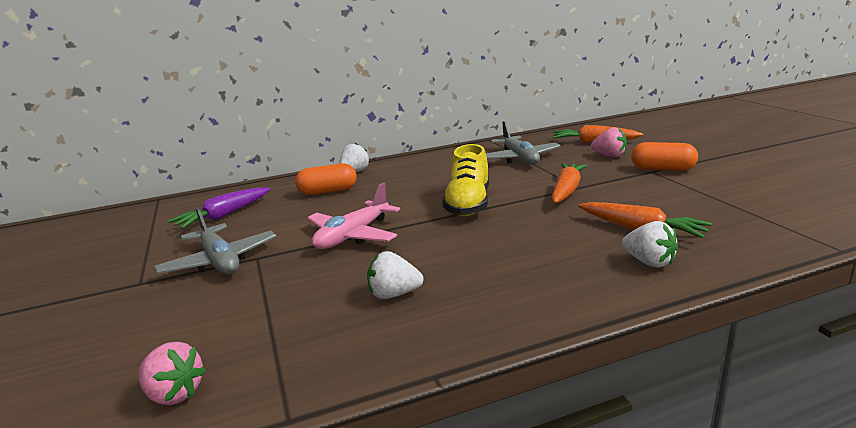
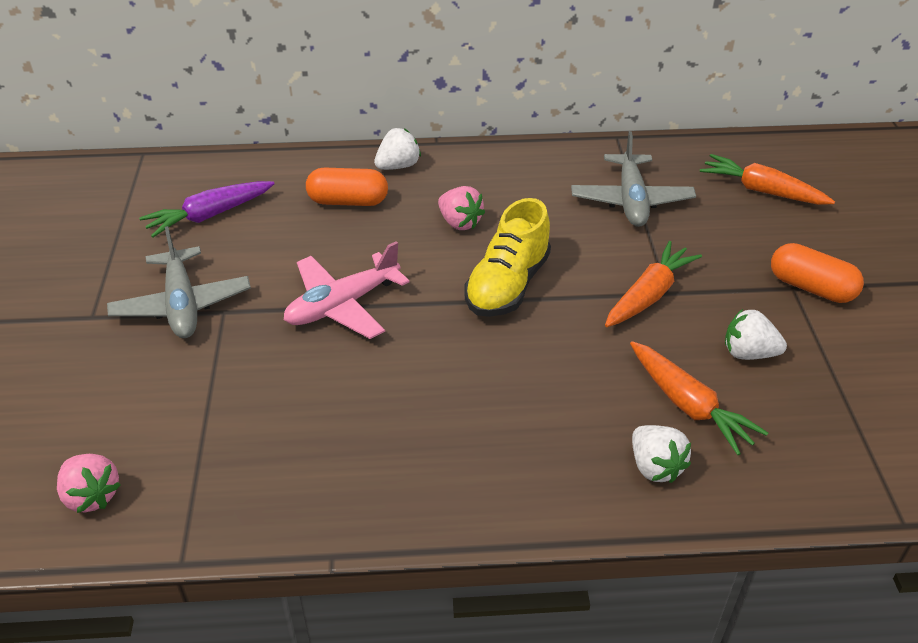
camera: 15 degrees right, 20 degrees up
(394, 294) = (344, 425): white strawberry -> white strawberry (748, 353)
(609, 156) = (760, 232): pink strawberry -> pink strawberry (459, 223)

